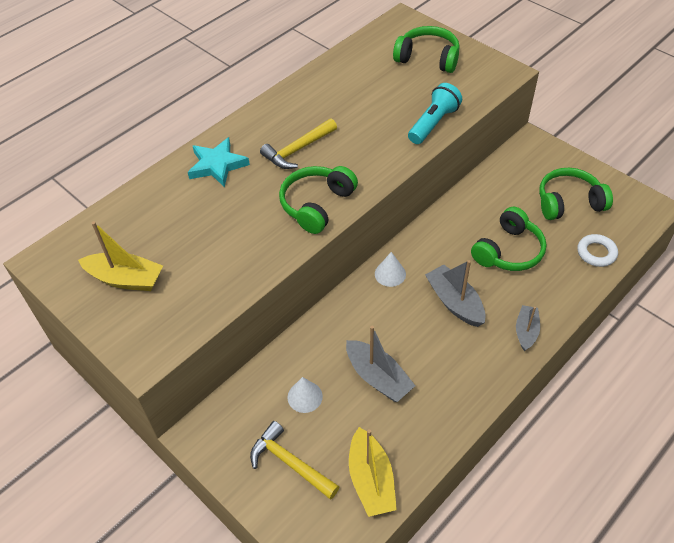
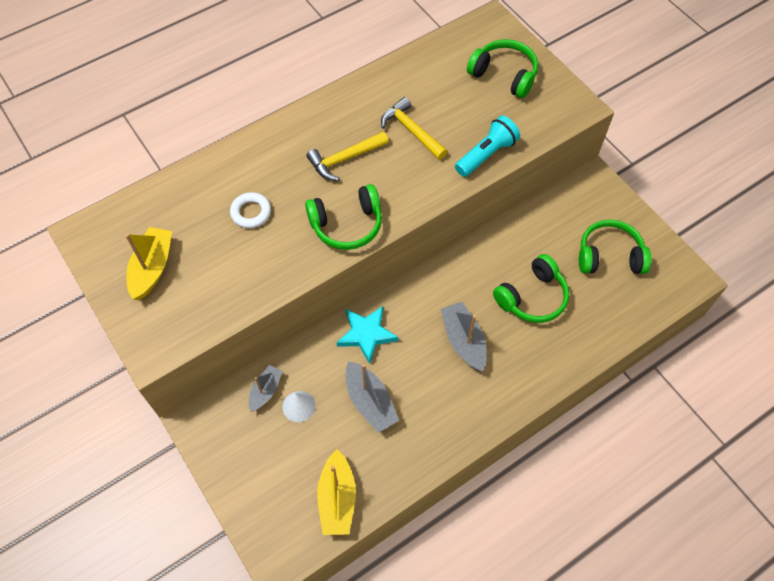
camera: 10 degrees right, 10 degrees up
(126, 279) = (152, 268): yellow boat -> yellow boat turned 105 degrees counterclockwise
(217, 165) = (263, 161): turquoise star -> turquoise star (366, 334)
(290, 463) = (270, 466): yellow hammer -> yellow hammer (411, 130)
(316, 205) = (347, 225): green headphones -> green headphones turned 150 degrees counterclockwise
(390, 274) = (410, 298): white cone -> none
(526, 331) = (522, 385): grey boat -> grey boat (265, 391)
(596, 253) = (618, 317): white ring -> white ring (251, 212)

